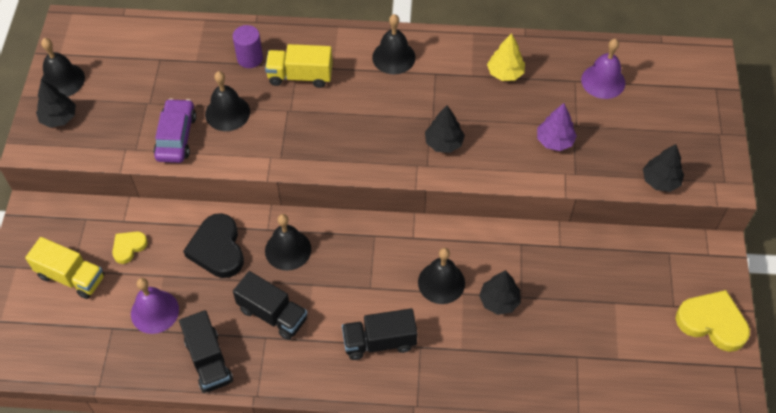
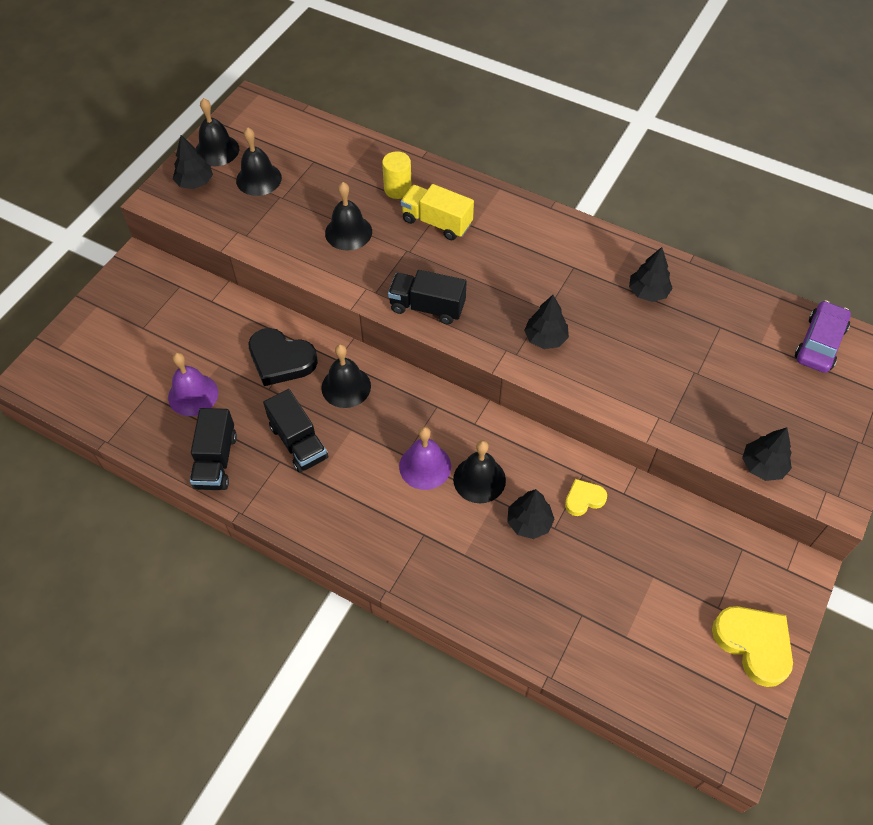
camera: 25 degrees right, 0 degrees up
(71, 277) = (138, 333): yellow truck -> none
(129, 247) = (202, 326): yellow heart -> yellow heart (584, 499)
(176, 137) = (289, 237): purple car -> purple car (819, 343)
(217, 249) = (281, 360): black heart -> black heart turned 75 degrees counterclockwise
(250, 58) = (397, 189): purple cylinder -> yellow cylinder
(379, 342) = (386, 512): black truck -> black truck (427, 307)
(393, 57) = (539, 236): black bell -> black bell (258, 179)
(505, 73) = (648, 292): yellow tree -> black tree
(554, 141) = (665, 380): purple tree -> none
(603, 81) = (752, 338): purple bell -> purple bell (425, 466)

